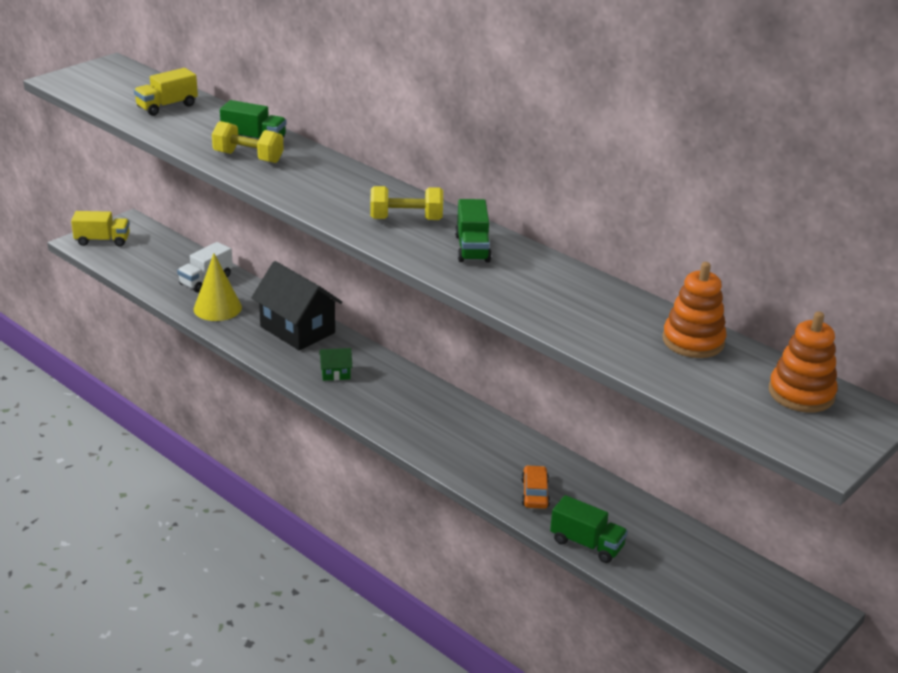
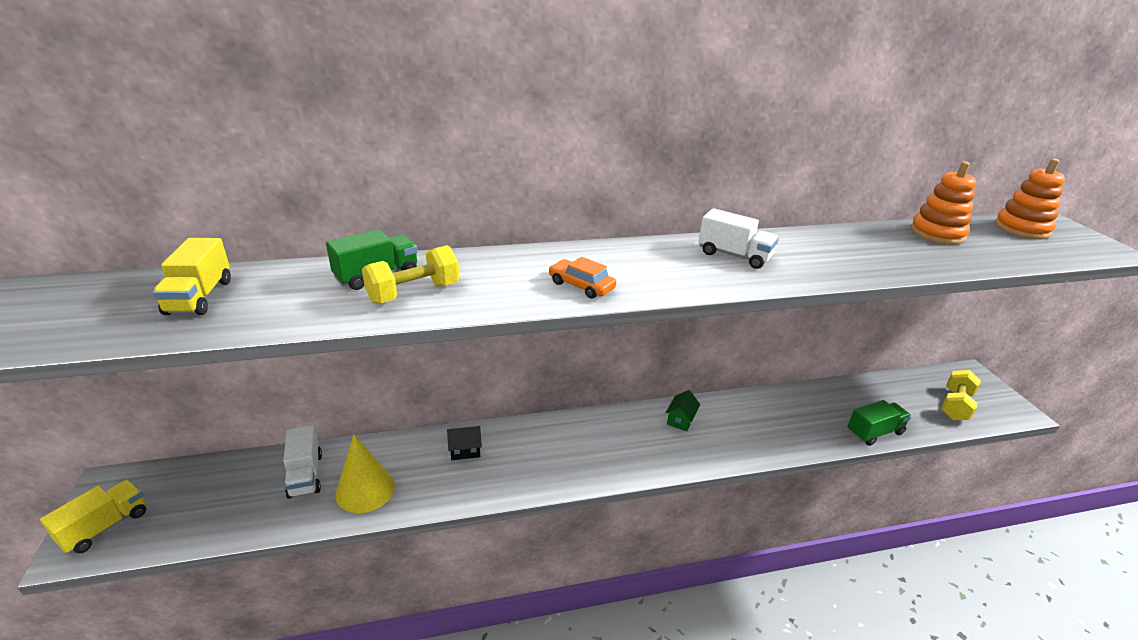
camera: 55 degrees left, 0 degrees up
(297, 329) = (465, 450): black house -> black house, size x0.44
(335, 373) = (558, 459): green house -> green house (680, 420)
(406, 219) = (651, 263): yellow dumbbell -> yellow dumbbell (955, 405)
(472, 248) = (734, 255): green truck -> white truck
(535, 493) = (800, 427): orange car -> orange car (581, 285)

